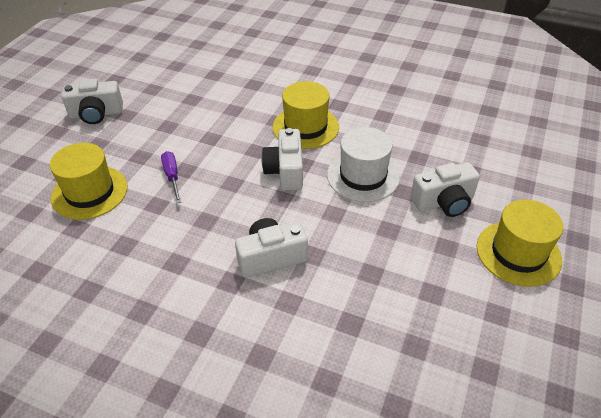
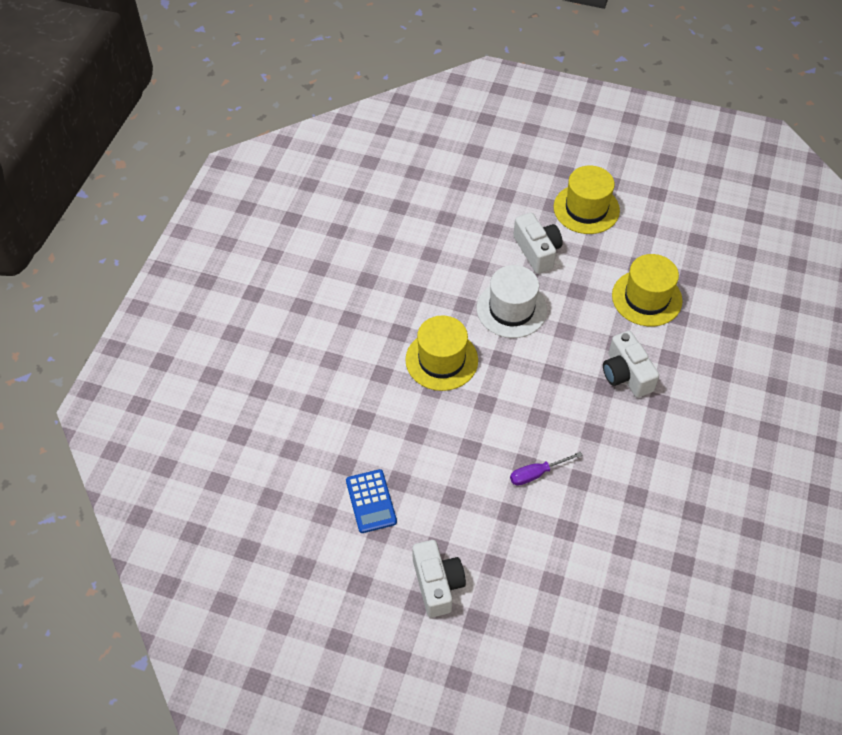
camera: 95 degrees left, 10 degrees up
(89, 192) = (572, 549): yellow hat -> yellow hat (646, 298)
(178, 86) = (371, 501): none -> blue calculator
(285, 171) = (514, 373): white camera -> none

